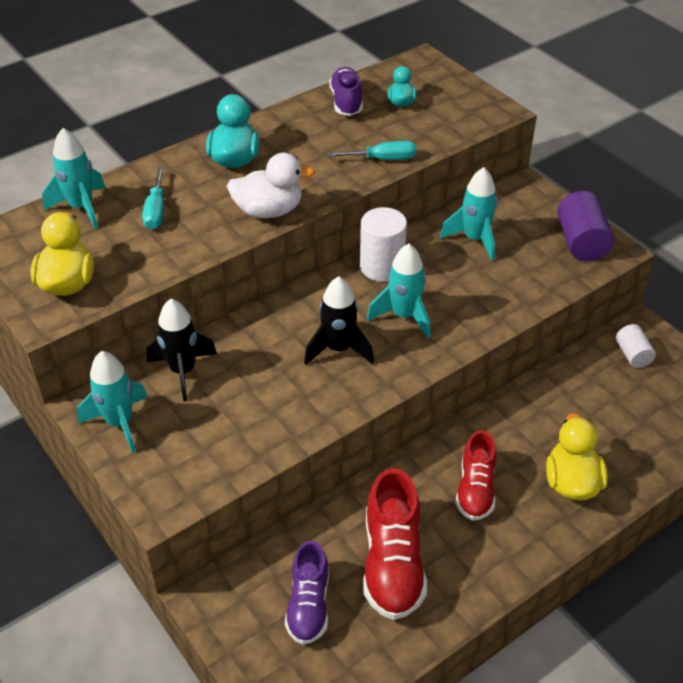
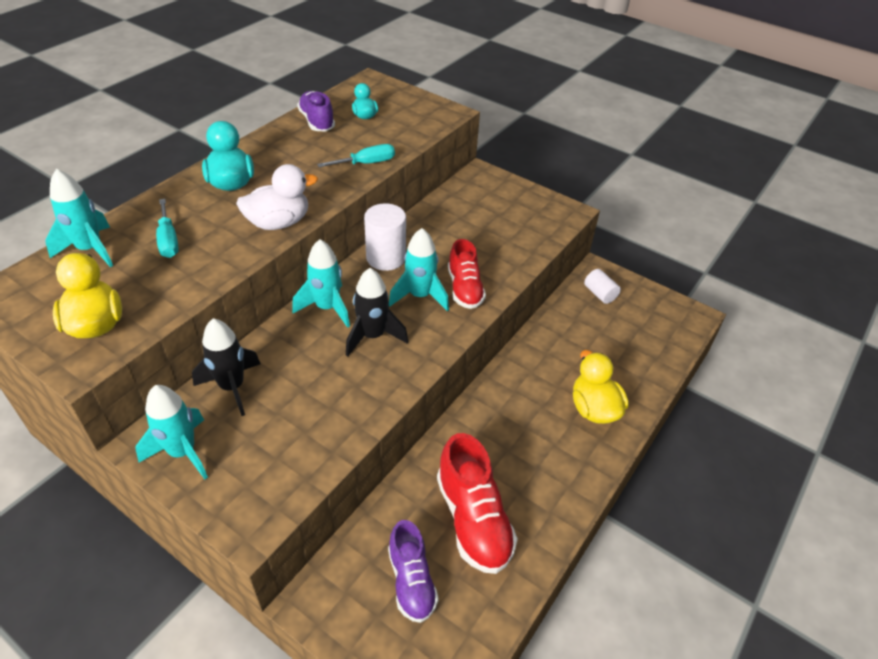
camera: 20 degrees left, 0 degrees up
(474, 239) = (455, 221): turquoise rocket -> turquoise rocket (327, 308)
(475, 489) = (519, 434): red shoe -> red shoe (465, 289)
(581, 242) = (540, 210): purple cylinder -> none

